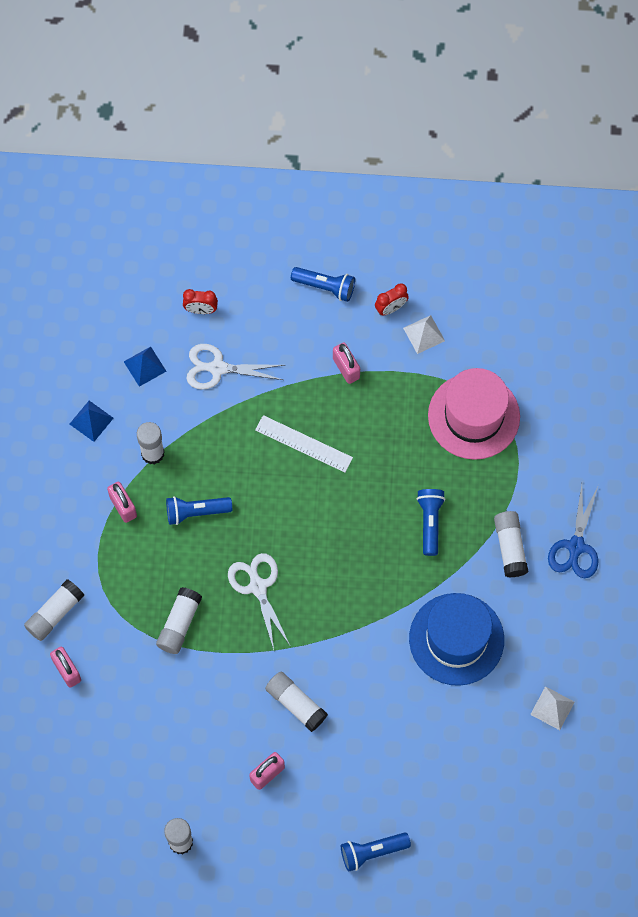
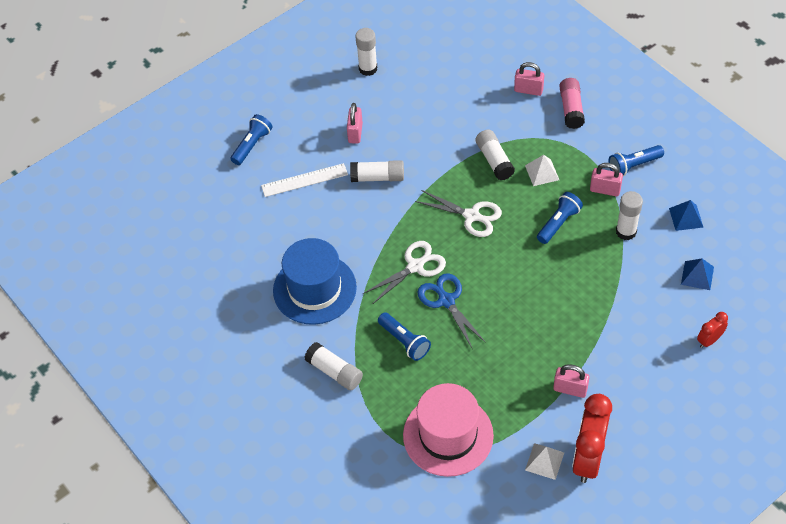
camera: 140 degrees right, 15 degrees down
(55, 613) = (571, 109): white glue stick -> pink glue stick
(217, 368) = (652, 314): white scissors -> white scissors (415, 266)
(303, 444) = (541, 318): white ruler -> white ruler (304, 180)
(325, 287) = (649, 431): blue flashlight -> blue flashlight (633, 165)
(391, 308) = (588, 458): red clock -> red clock, size x2.04
(552, 708) = (212, 301): white pyramid -> white pyramid (542, 172)
(576, 547) = (288, 410): blue scissors -> blue scissors (446, 300)

